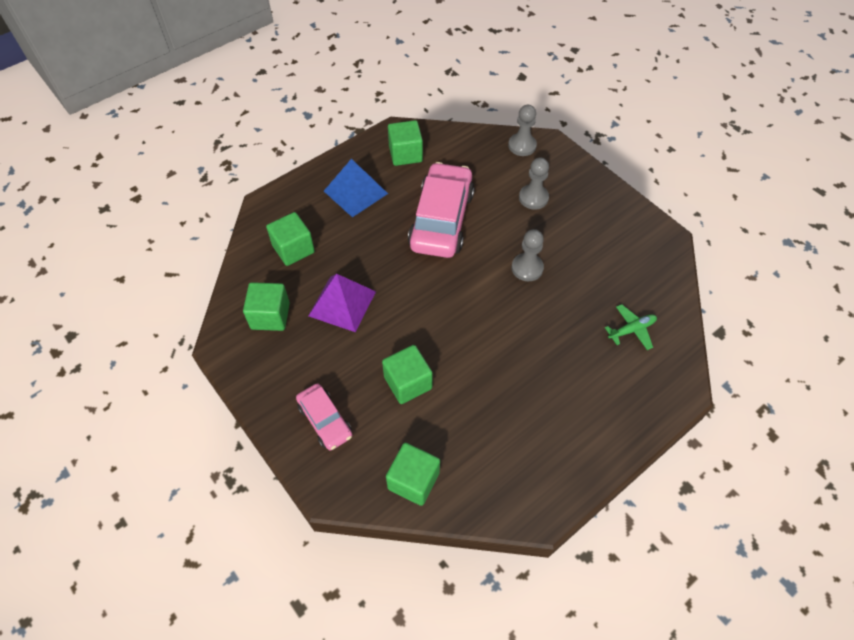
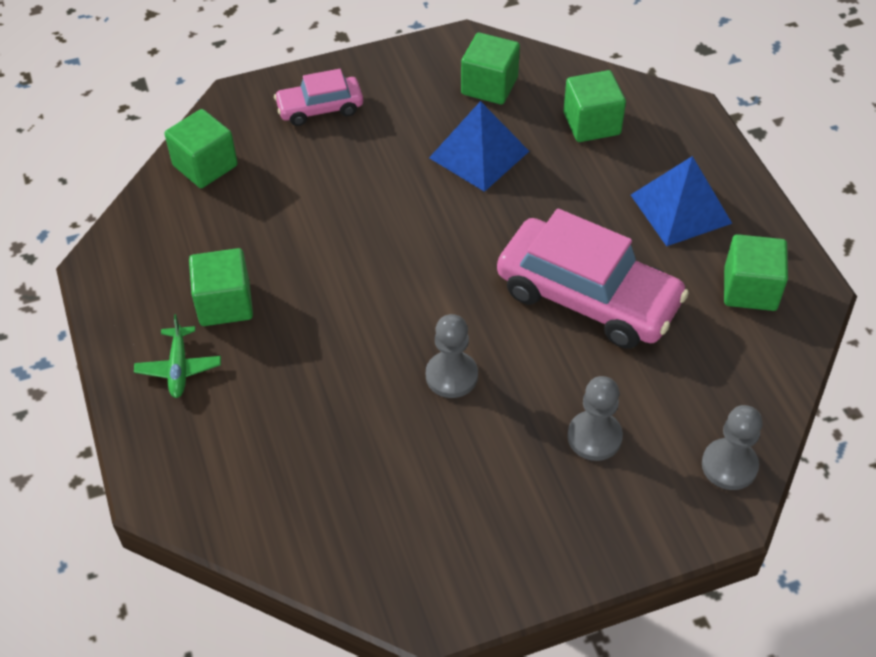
camera: 110 degrees right, 5 degrees down
(342, 303) = (479, 154): purple pyramid -> blue pyramid
(408, 383) = (330, 190): green cube -> green cube (225, 303)
(631, 330) = (281, 469): green plane -> green plane (179, 368)

